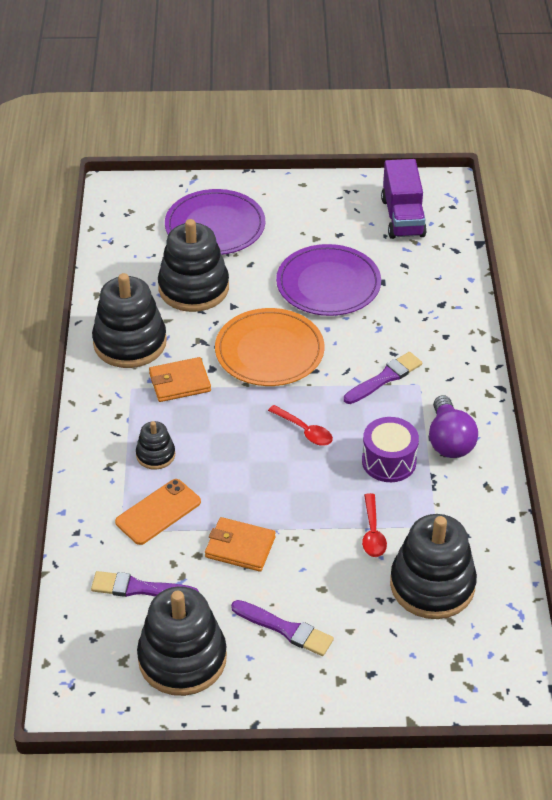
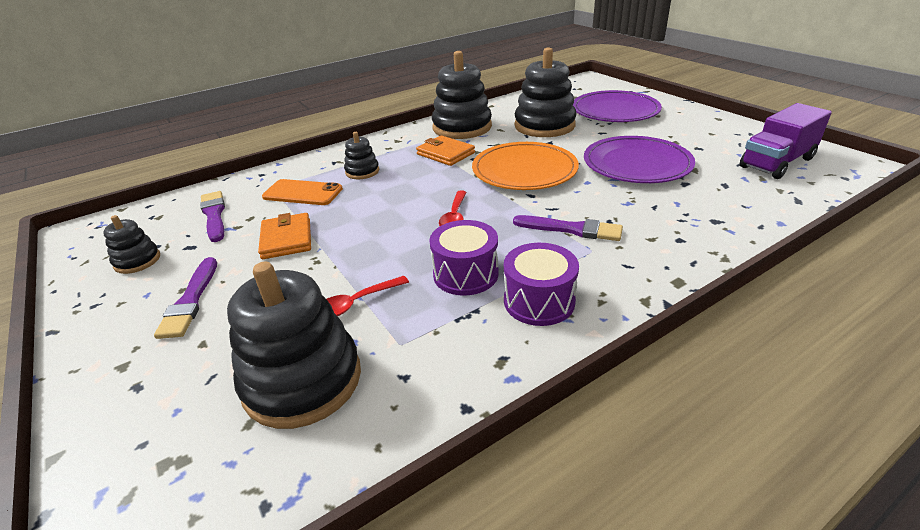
camera: 60 degrees right, 10 degrees down
(182, 658) = (137, 261): black stacking toy -> black stacking toy, size x0.50
(449, 441) = (539, 301): purple light bulb -> purple drum

